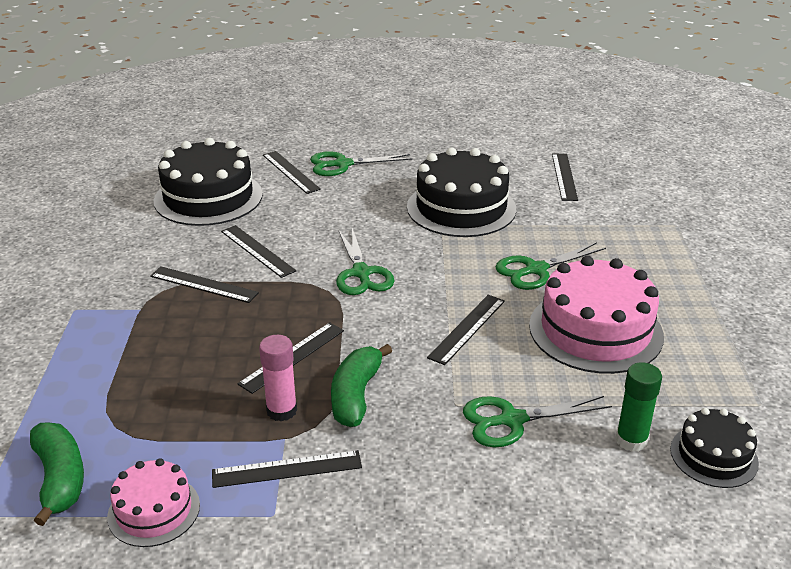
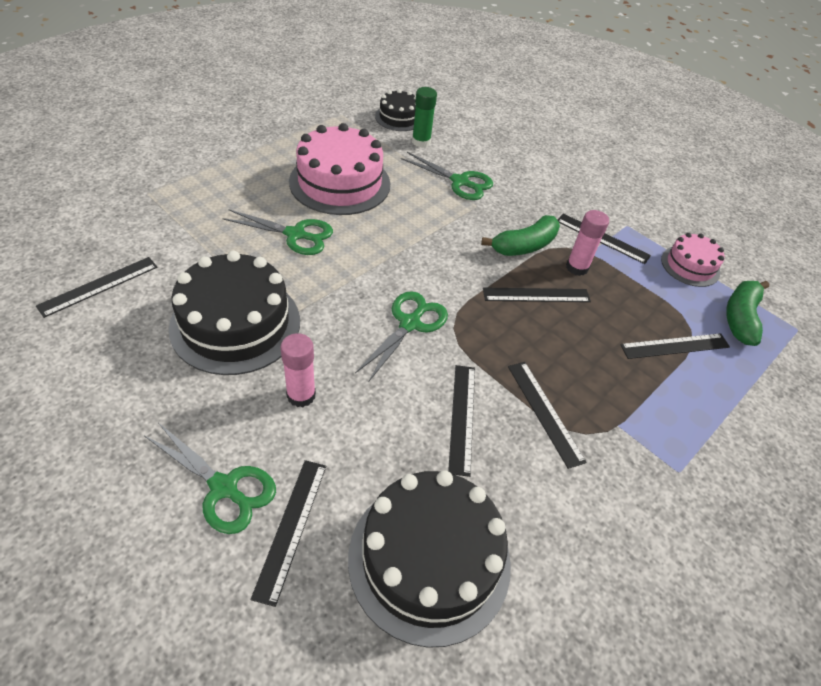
camera: 140 degrees left, 15 degrees up
(366, 206) = (301, 395): none -> pink glue stick
(467, 328) = (405, 234): black ruler -> black ruler (675, 346)

